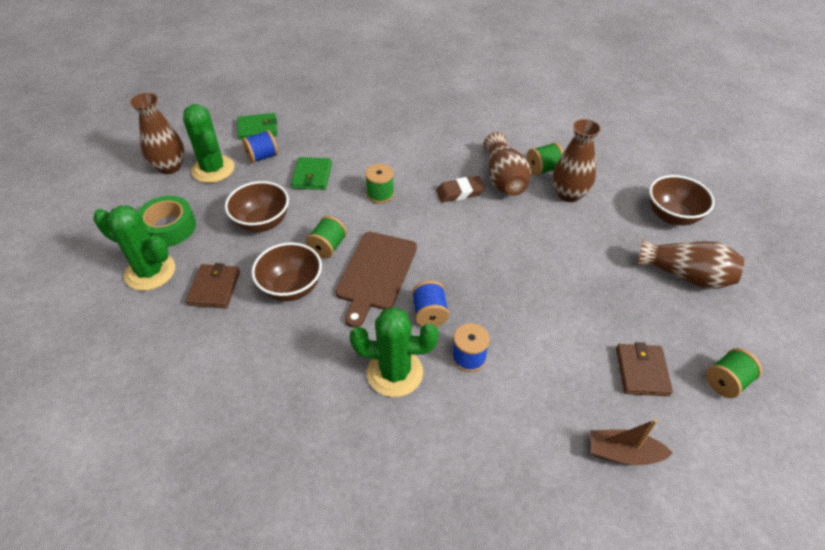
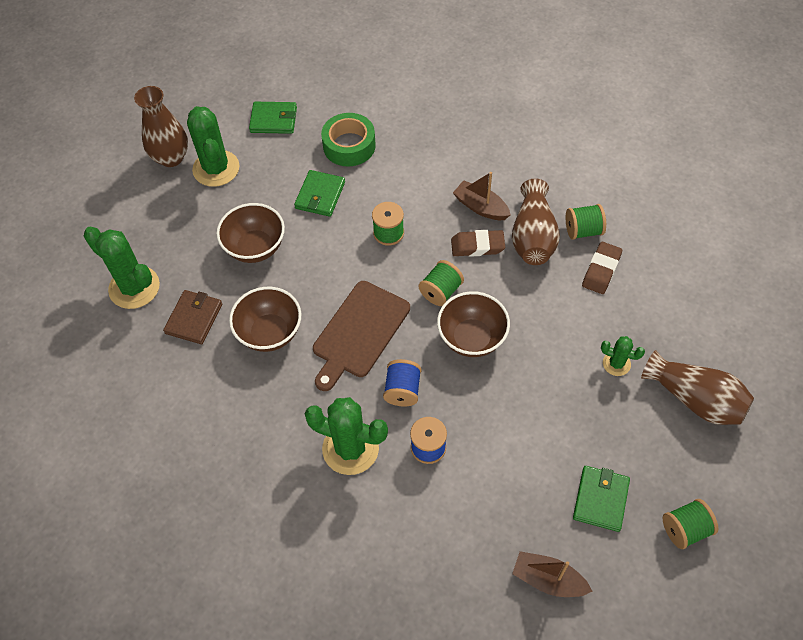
camera: 15 degrees right, 10 degrees up
(169, 227) = (159, 237): green tape -> green tape (349, 146)
(262, 157) = (271, 160): blue spool -> none
(328, 247) = (317, 291): green spool -> green spool (441, 291)
(453, 165) = (480, 207): none -> brown boat
(569, 194) = (601, 270): brown vase -> brown eraser
(609, 260) = (616, 364): none -> green cactus
(642, 371) = (600, 499): brown wallet -> green wallet
(672, 216) = (711, 321): brown bowl -> brown bowl (472, 338)

